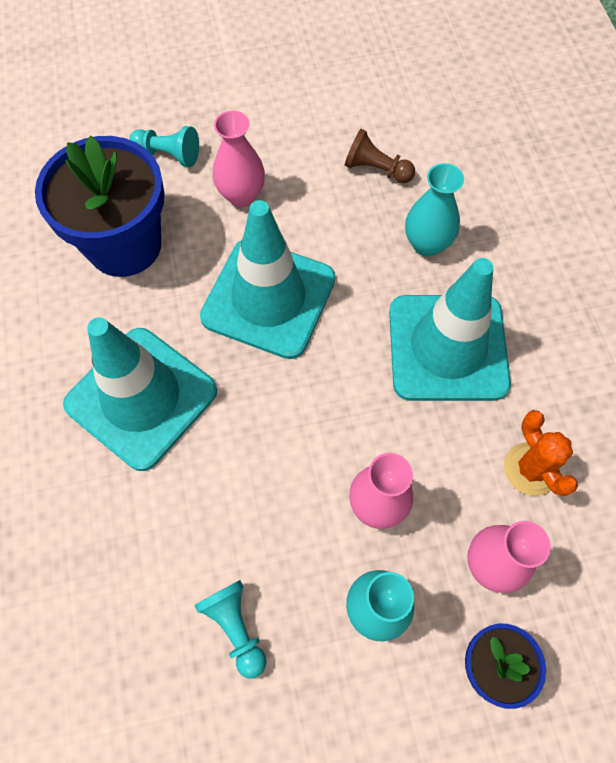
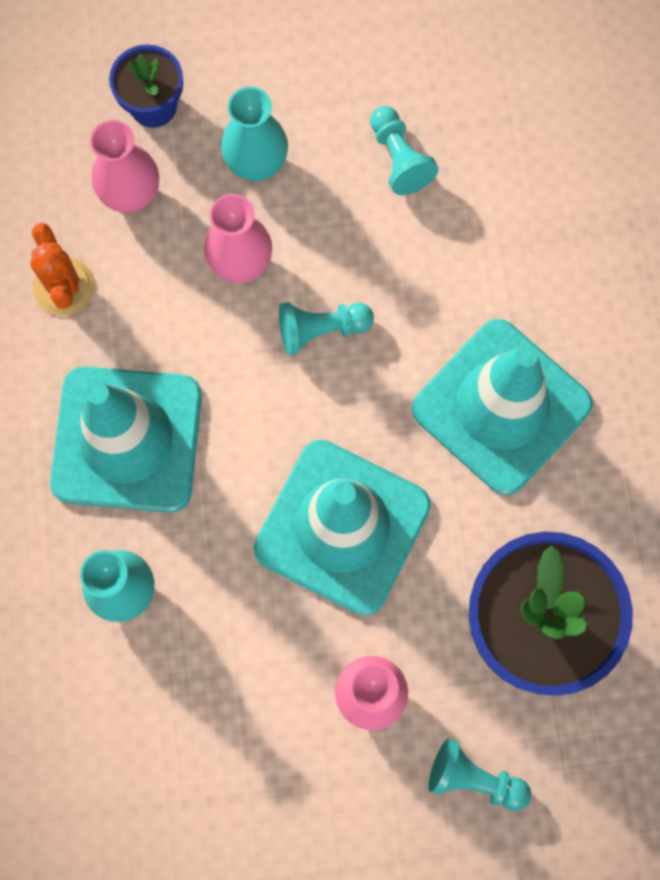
camera: 175 degrees left, 10 degrees up
(298, 450) = (321, 330): none -> turquoise pawn
(376, 169) = (173, 723): brown pawn -> none

